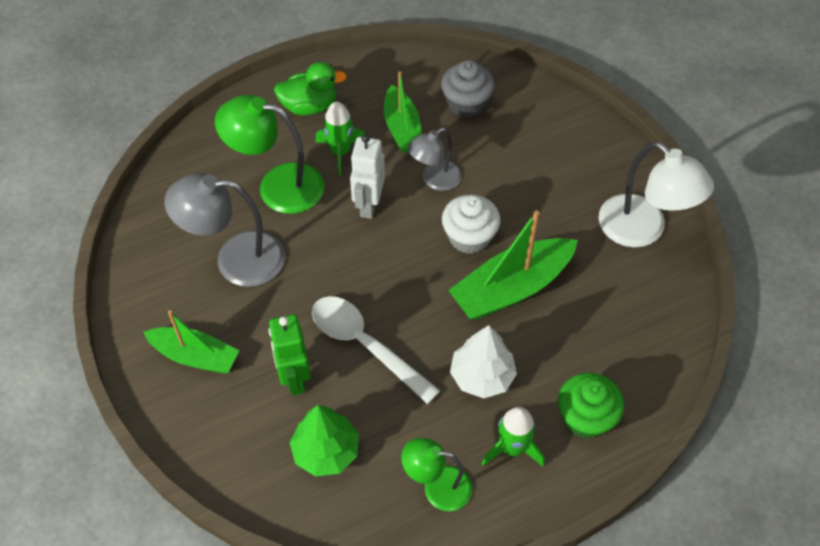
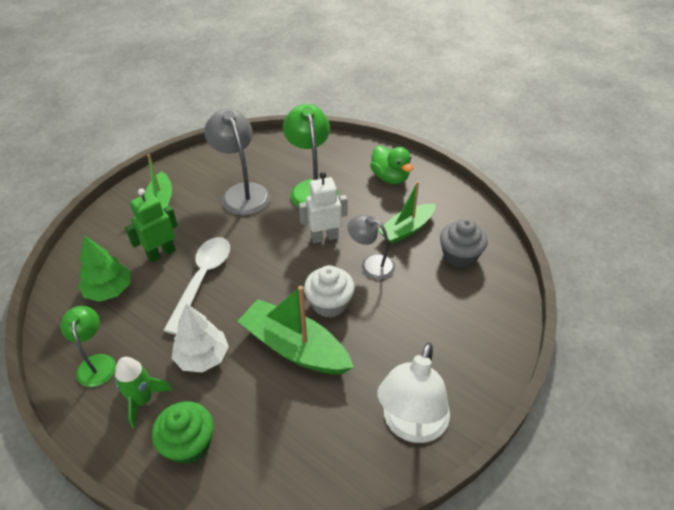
camera: 65 degrees right, 10 degrees down
(340, 152) = (361, 206): green rocket -> none

